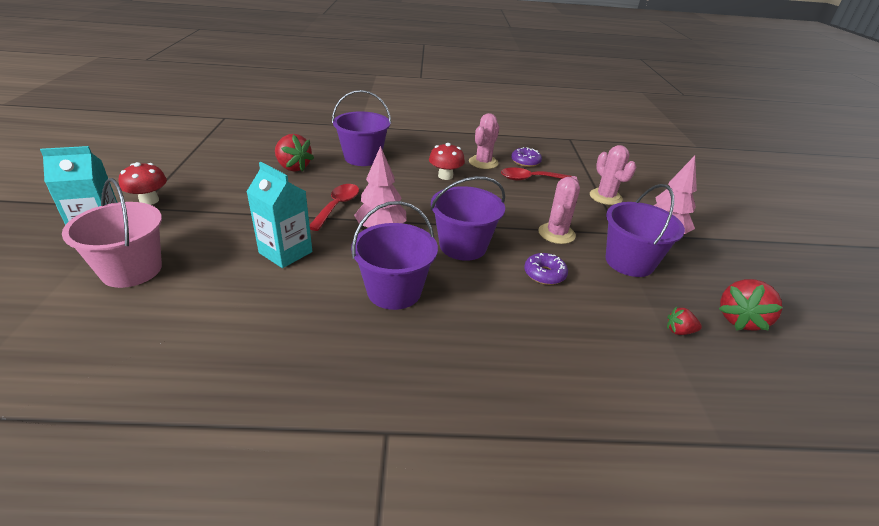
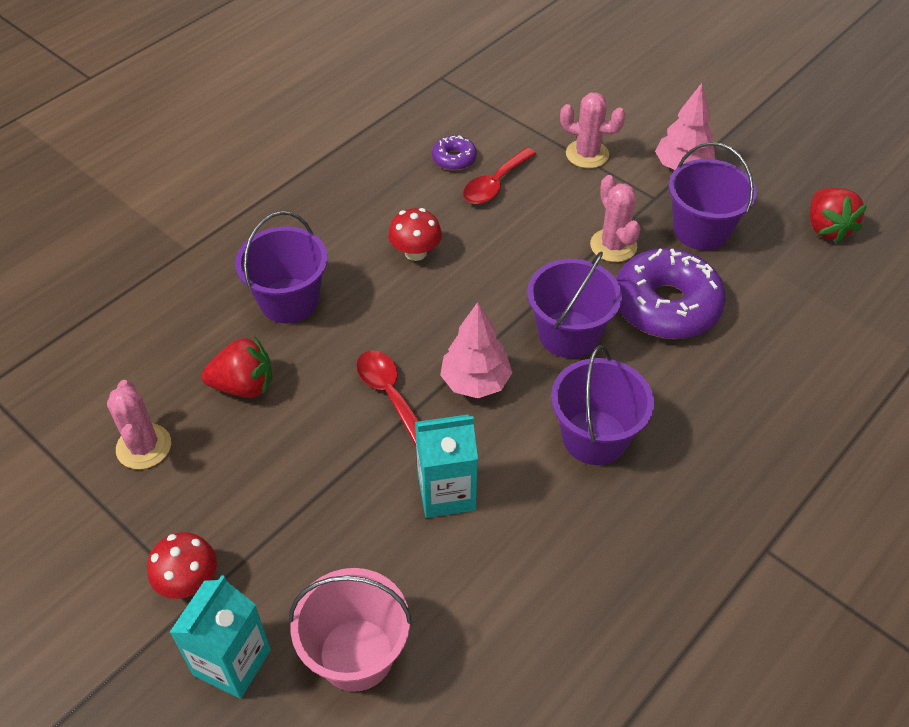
camera: 45 degrees left, 15 degrees up
(483, 162) = (418, 196): pink cactus -> pink cactus (144, 447)
(544, 274) = (666, 305): purple donut -> purple donut, size x2.15
(679, 331) = (808, 278): red strawberry -> none

